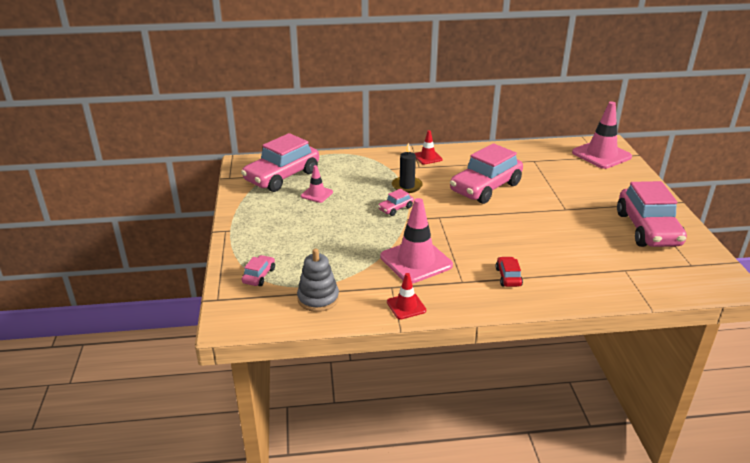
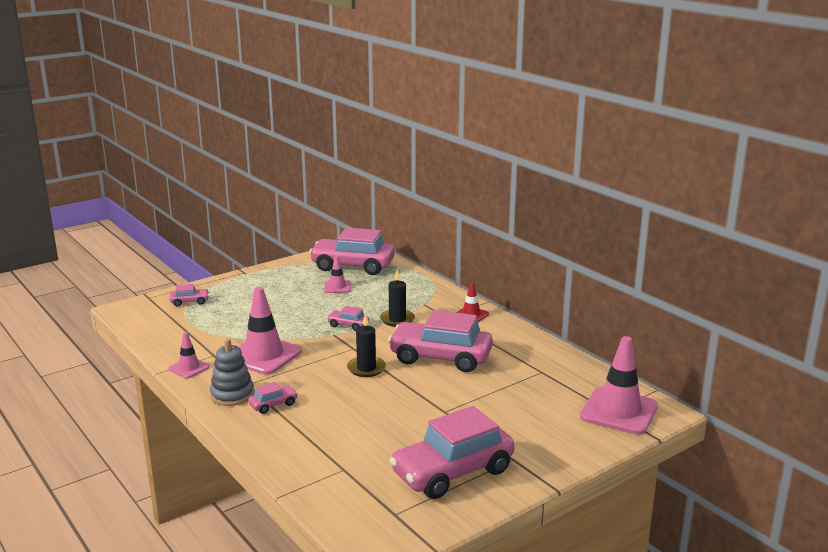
camera: 60 degrees right, 10 degrees down
(318, 298) = (175, 331): grey stacking toy -> grey stacking toy (232, 395)
(406, 306) = (189, 368): red traffic cone -> pink traffic cone
(478, 221) = (366, 368): none -> black candle
(508, 277) = (273, 404): red car -> pink car

